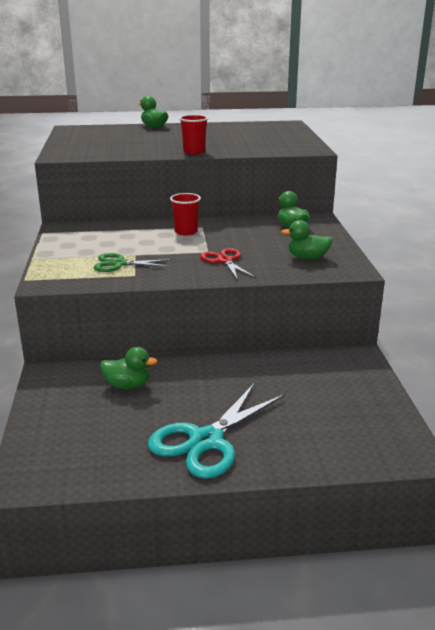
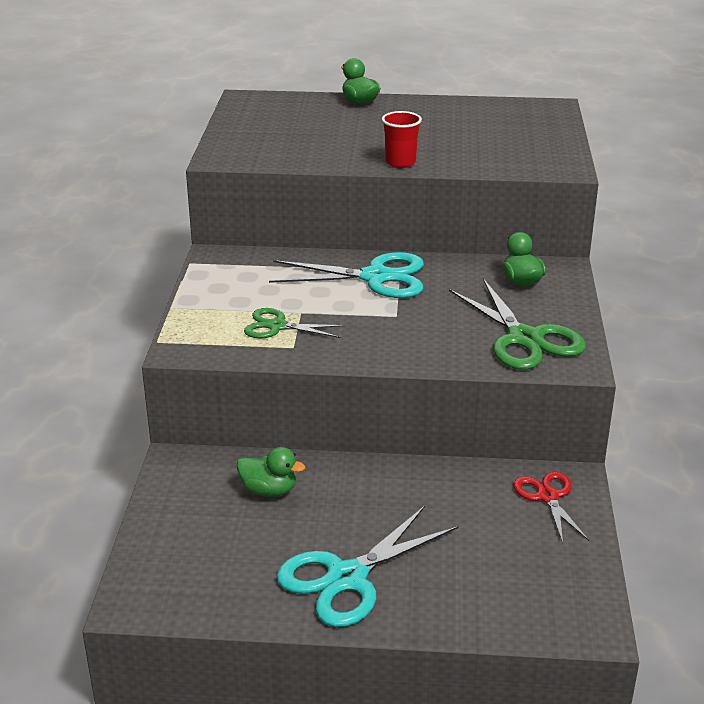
camera: 10 degrees right, 5 degrees up
(186, 232) = (376, 277): red cup -> turquoise scissors
(224, 261) = (414, 333): red scissors -> red scissors (548, 496)
(307, 258) = (525, 339): green duck -> green scissors

